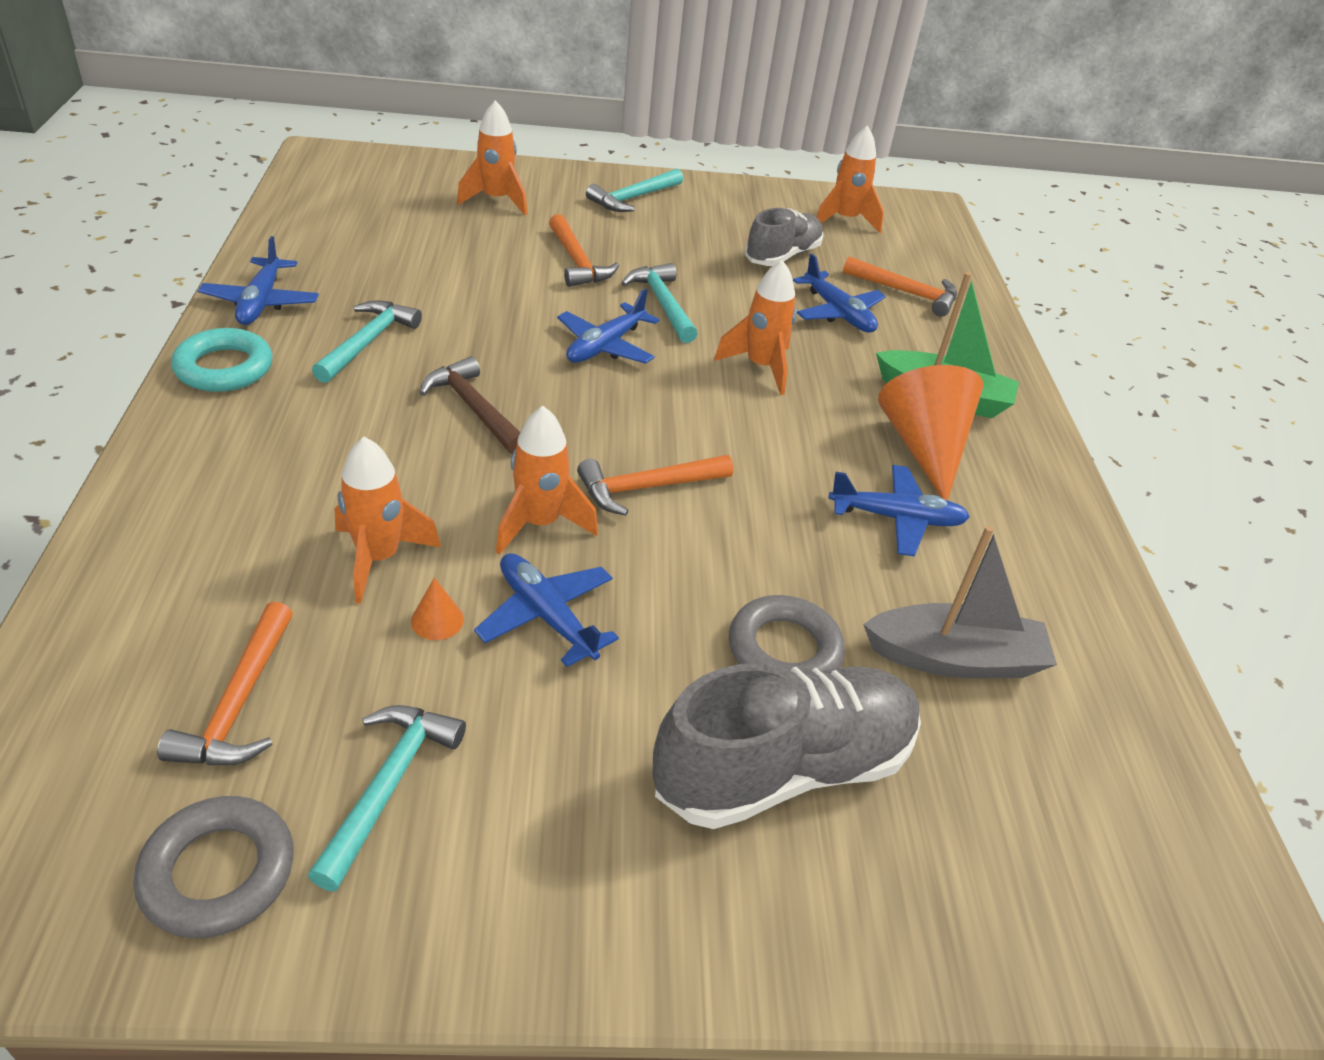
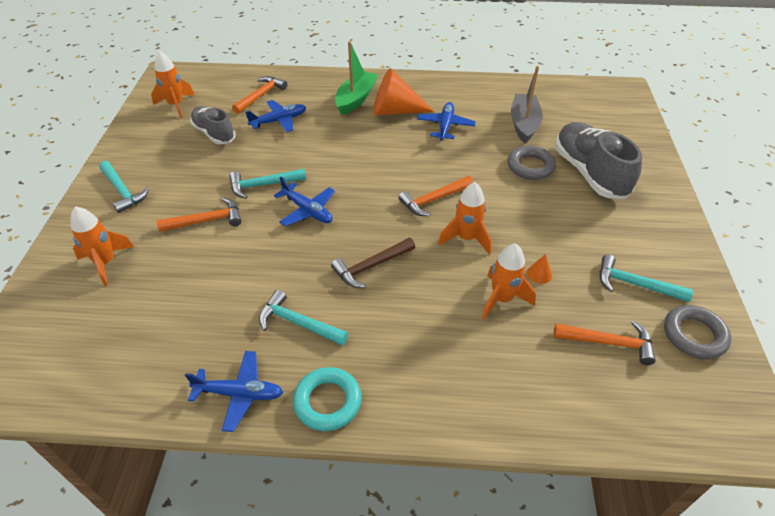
camera: 80 degrees left, 5 degrees up
(546, 615) = (527, 236): blue plane -> none
(647, 488) = (434, 200): orange hammer -> orange hammer turned 75 degrees clockwise
(761, 367) = (330, 153): orange rocket -> none

